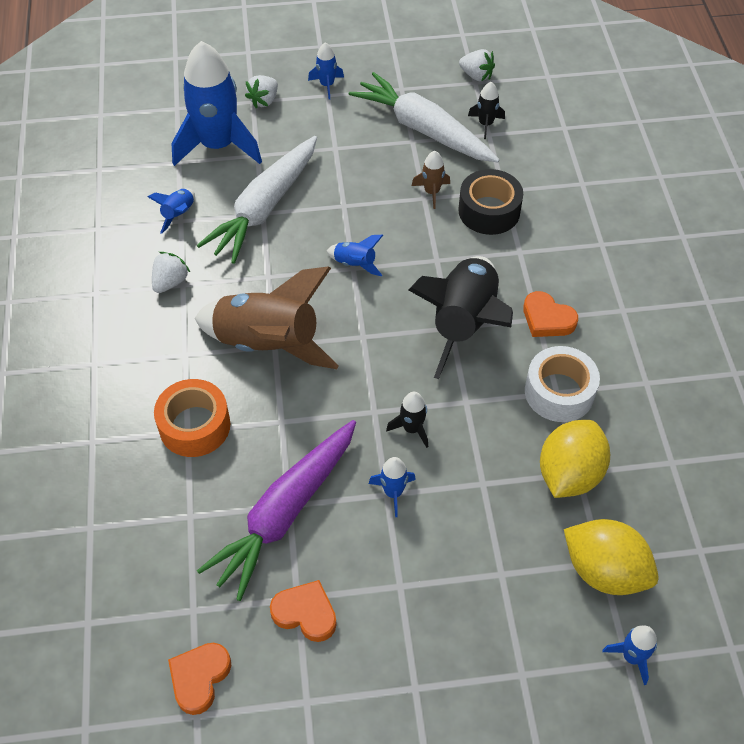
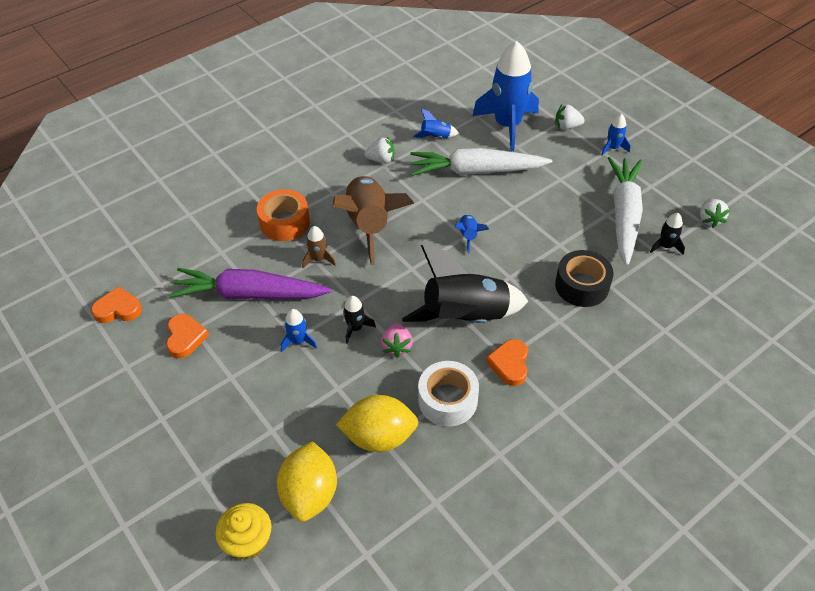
camera: 60 degrees right, 5 degrees down
(431, 192) = (569, 246): brown rocket -> brown rocket (319, 259)
(462, 402) = (397, 346): none -> pink strawberry
(632, 656) = (248, 541): blue rocket -> yellow cupcake

